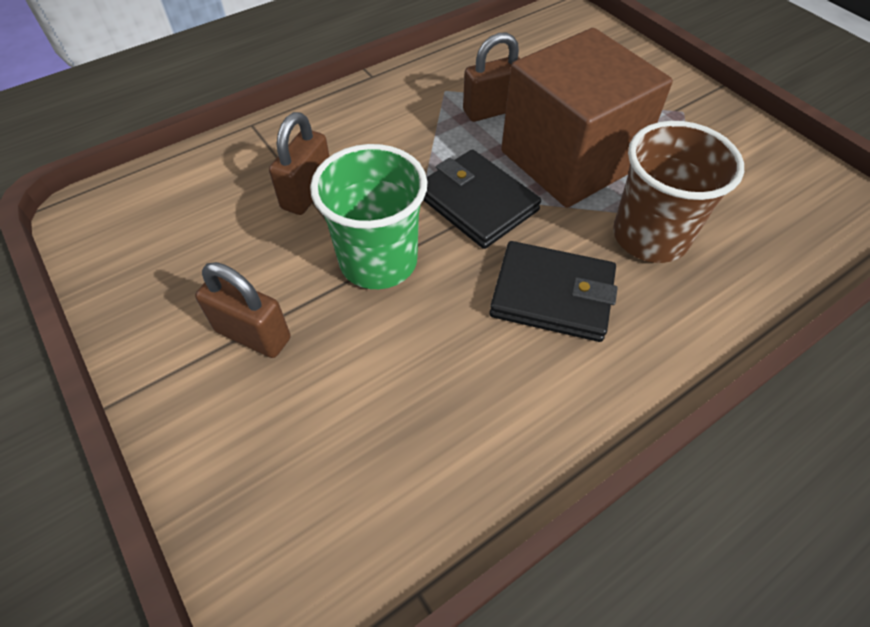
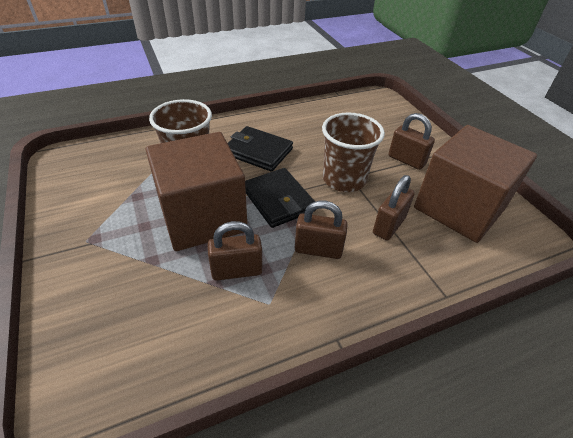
camera: 170 degrees left, 10 degrees down
(186, 241) = (459, 208): none -> brown cube
(378, 261) = (344, 179): green cup -> brown cup
(403, 146) = (318, 249): none -> brown padlock

